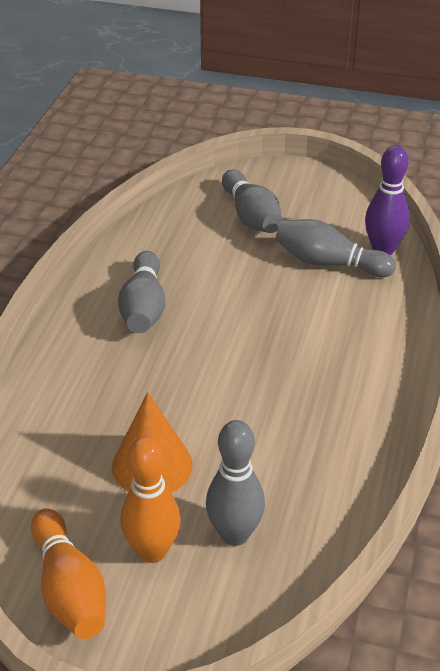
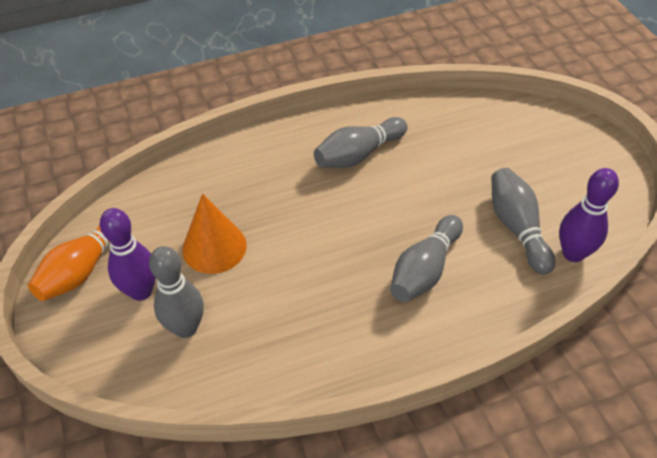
camera: 55 degrees right, 10 degrees up
(152, 551) = (141, 291): orange bowling pin -> purple bowling pin
(251, 216) = (520, 152): grey bowling pin -> grey bowling pin (424, 270)

